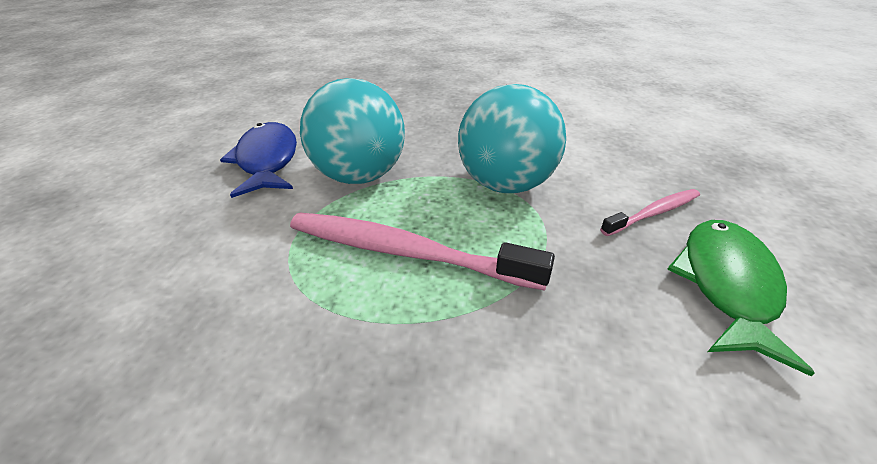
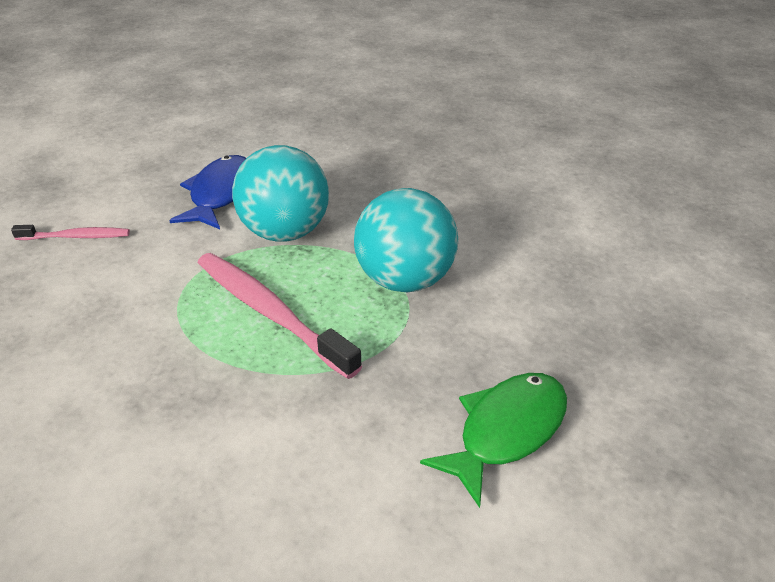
camera: 25 degrees right, 0 degrees up
(653, 213) = (515, 352): pink toothbrush -> pink toothbrush (76, 237)

